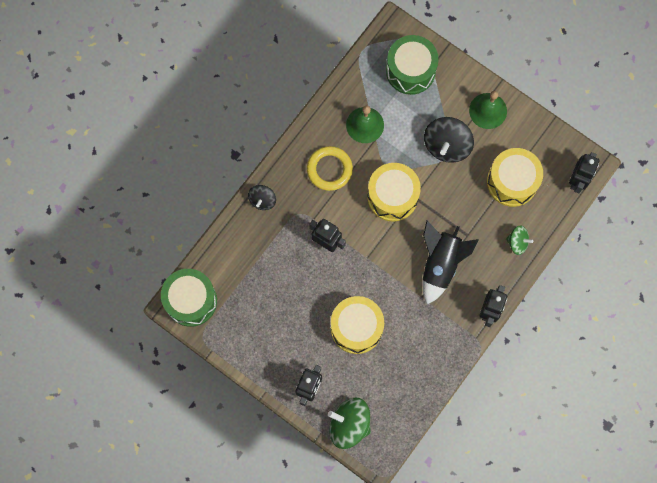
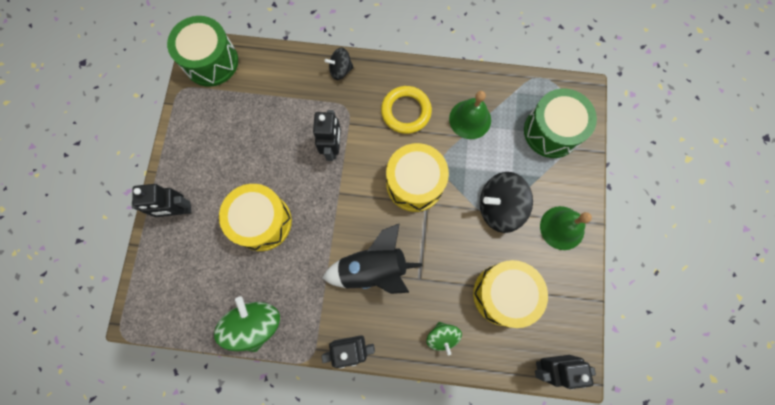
camera: 60 degrees right, 0 degrees up
(349, 424) = (159, 268): green spinning top -> green spinning top (255, 324)

